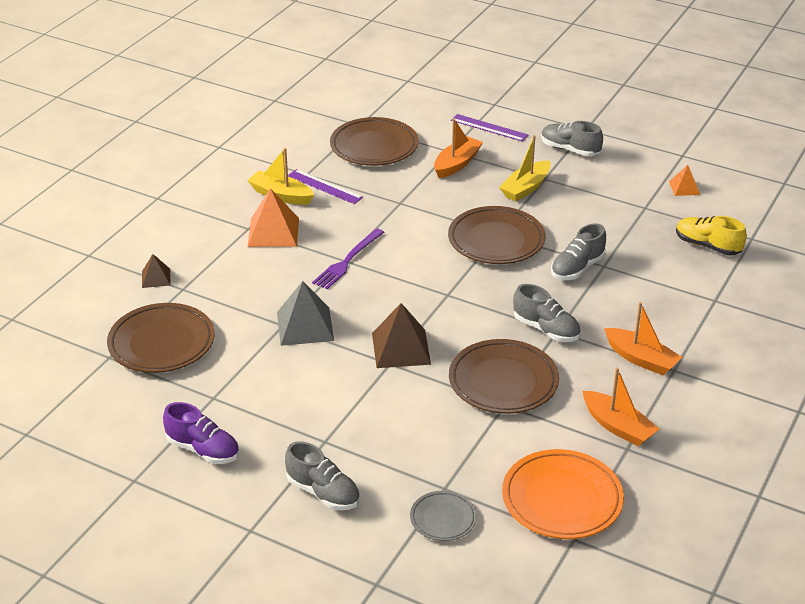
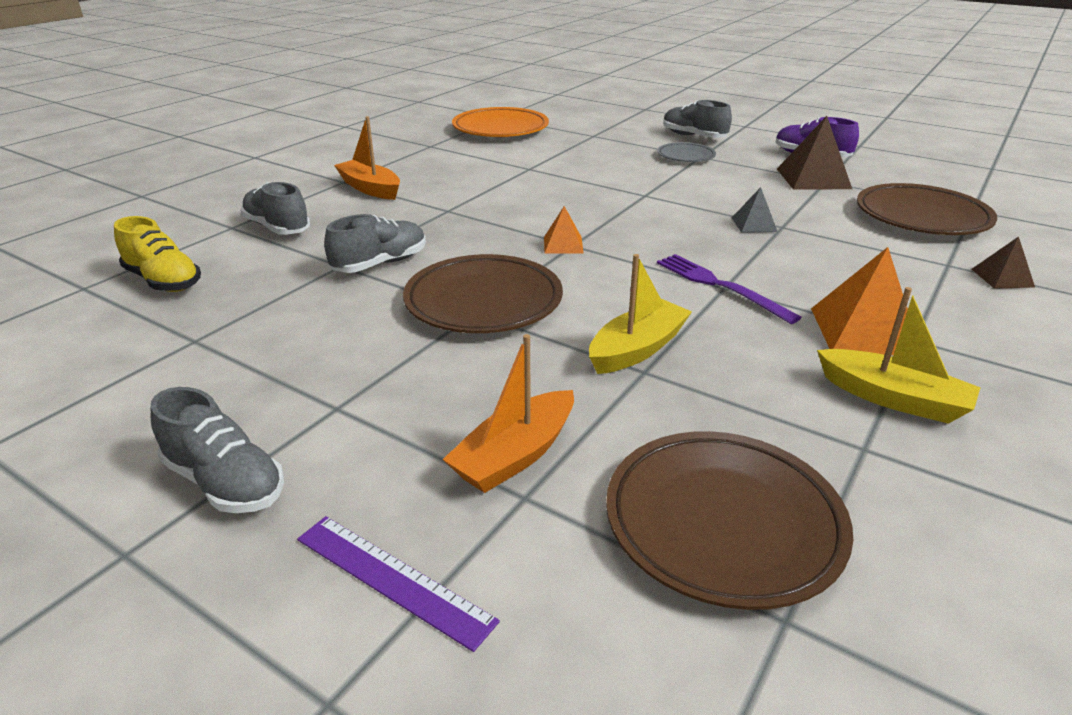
camera: 175 degrees left, 5 degrees down
(305, 326) = (754, 224): grey pyramid -> grey pyramid, size x0.55
(324, 186) = (809, 413): purple ruler -> none
(348, 261) = (720, 286): purple fork -> purple fork turned 75 degrees counterclockwise
(401, 348) = (633, 204): brown pyramid -> brown pyramid (813, 178)
(443, 519) = (596, 125): grey plate -> grey plate (686, 156)
(503, 382) = (525, 180): brown plate -> none
(526, 188) = (387, 388): yellow boat -> yellow boat (637, 349)
(546, 329) = (460, 212): grey shoe -> grey shoe (277, 228)
(617, 426) = (429, 155): orange boat -> none
(684, 188) = (79, 372): orange pyramid -> orange pyramid (563, 245)

